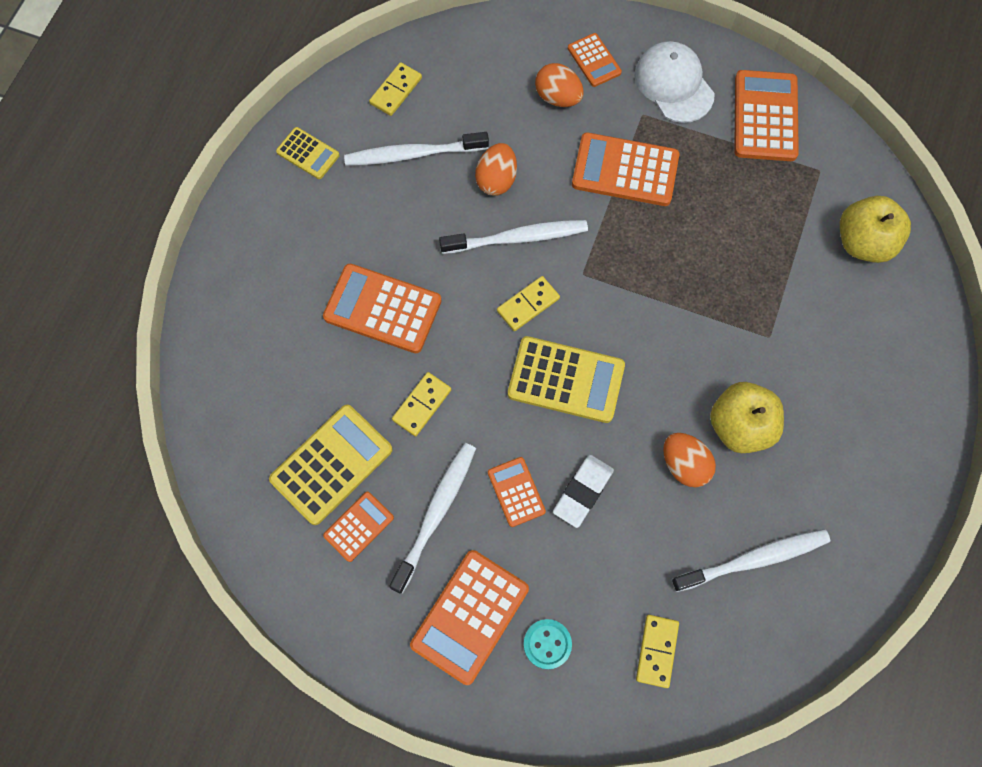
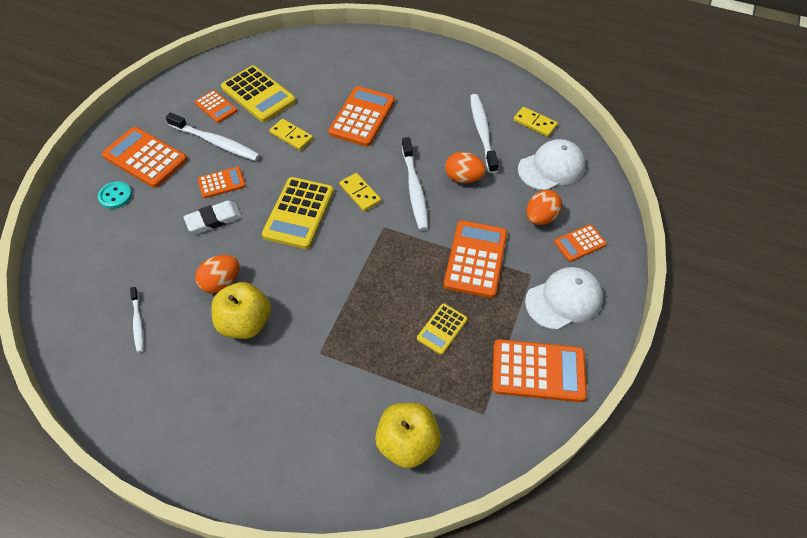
camera: 90 degrees right, 15 degrees down
(308, 154) = (479, 80): yellow calculator -> yellow calculator (442, 329)
(476, 78) = (551, 168): none -> white cap
(583, 492) = (214, 219): white eraser -> white eraser turned 60 degrees counterclockwise
(656, 651) = (91, 256): yellow domino -> none
(753, 559) = (138, 322): white toothbrush -> white toothbrush, size x0.57

